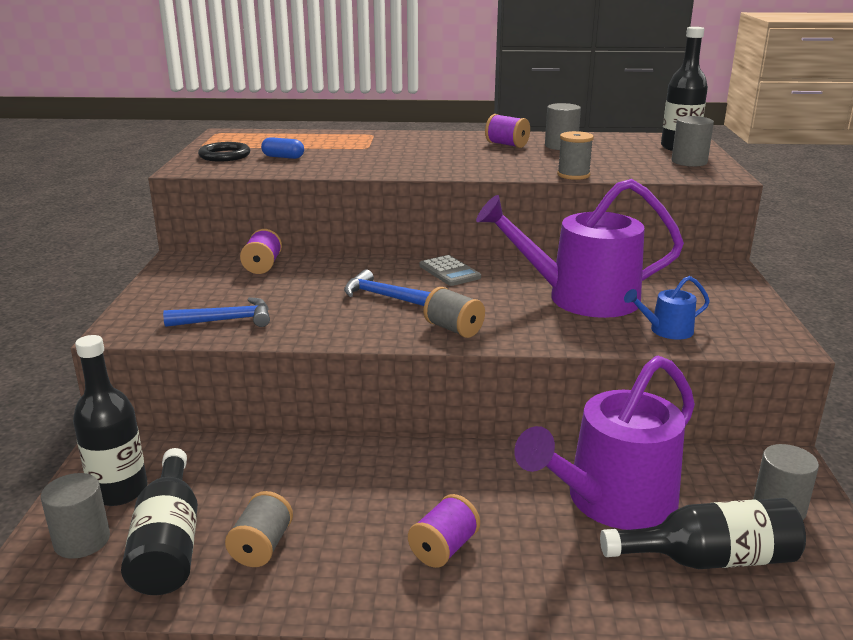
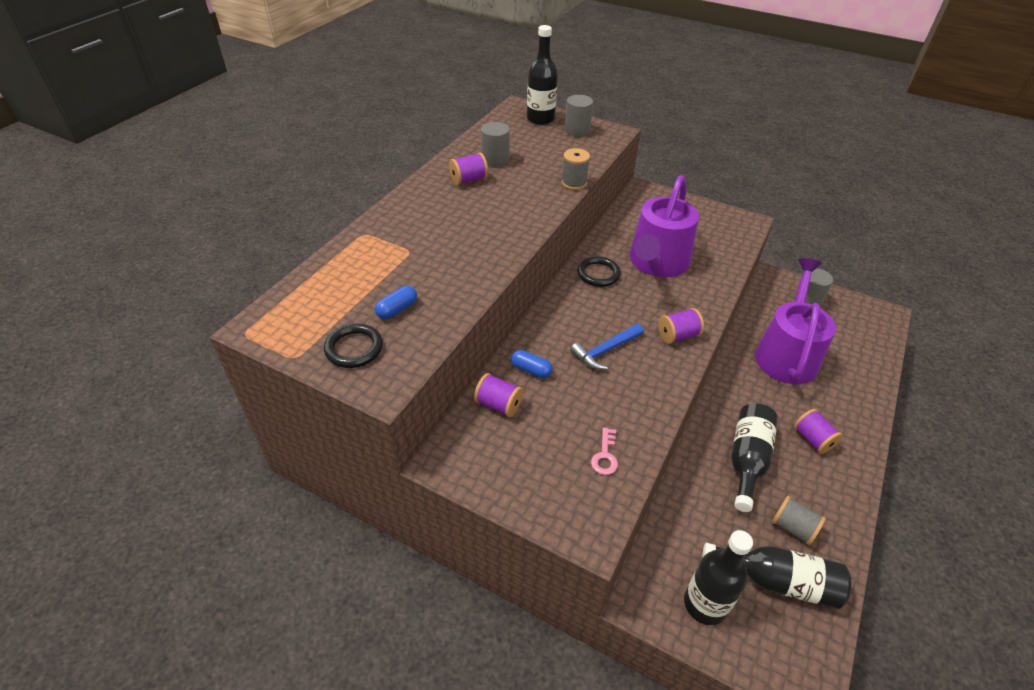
camera: 65 degrees left, 20 degrees up
(82, 540) = (762, 638): grey cylinder -> none
(226, 320) = (605, 456): blue hammer -> pink key
(321, 270) = (531, 370): none -> blue capsule
(449, 272) = (578, 302): grey calculator -> none
(454, 329) = (678, 335): grey spool -> purple spool
(513, 272) = (598, 274): none -> black ring
(612, 501) = (786, 353): purple watering can -> purple watering can turned 150 degrees counterclockwise
(666, 330) = (717, 251): blue watering can -> none
(710, 559) = (841, 343): black bottle -> black bottle (747, 460)

